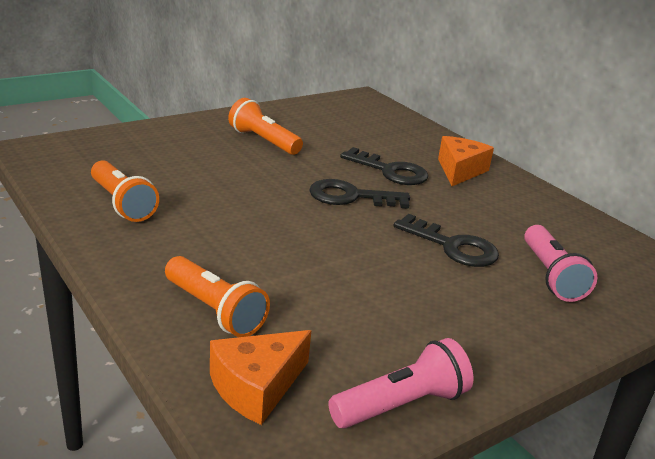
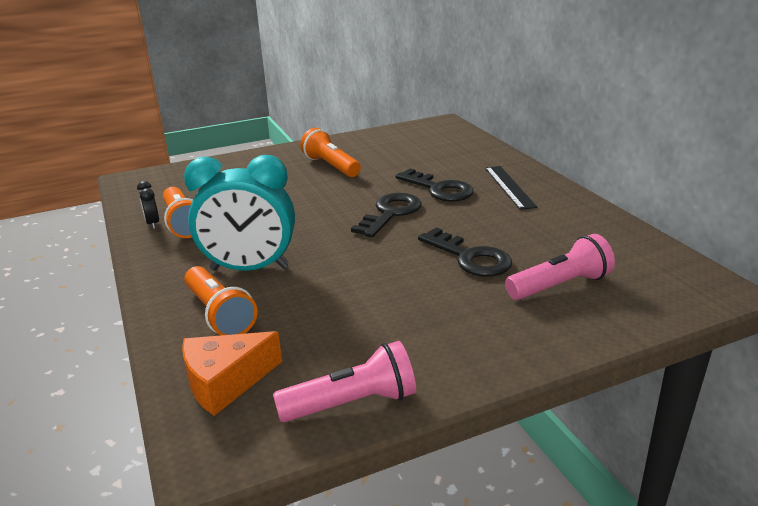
camera: 15 degrees right, 0 degrees up
(85, 203) = (152, 223): none -> black clock
(225, 258) = (249, 269): none -> turquoise clock
(351, 197) = (390, 213): black key -> black key turned 105 degrees clockwise
(460, 170) = (509, 187): orange cheese -> black ruler
(551, 276) = (560, 285): pink flashlight -> pink flashlight turned 120 degrees counterclockwise

